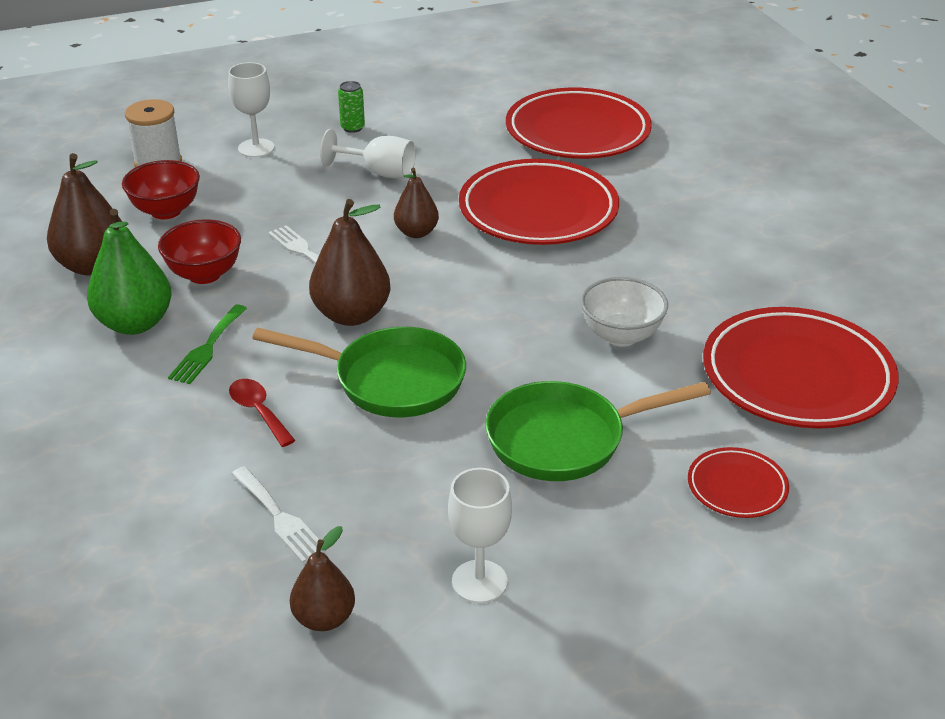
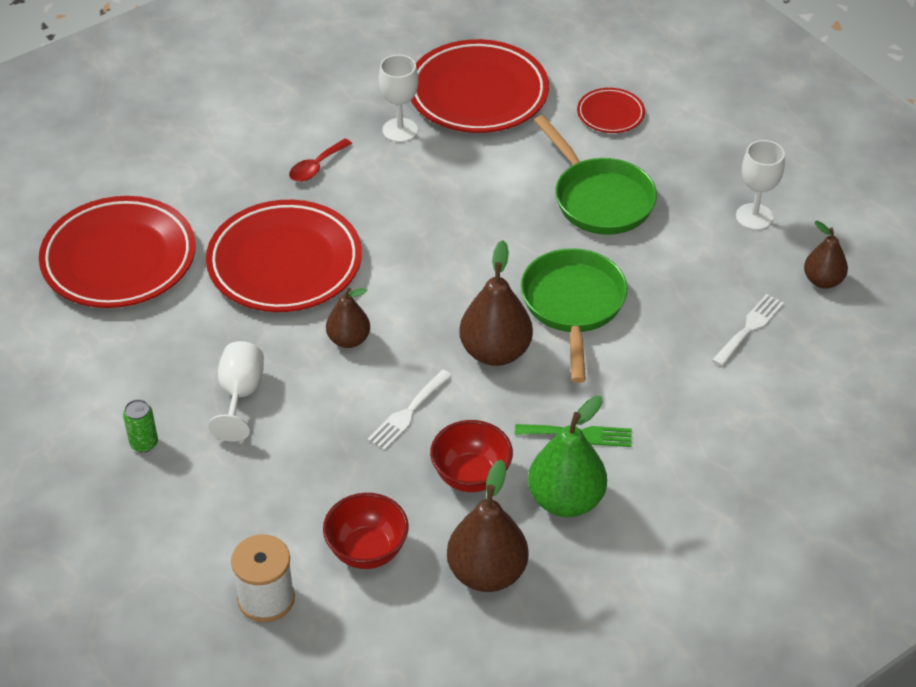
camera: 105 degrees left, 10 degrees up
(256, 148) = (210, 517): white goblet -> white goblet (400, 130)
(258, 411) = (645, 374): red spoon -> red spoon (316, 167)
(621, 336) = (463, 186): white bowl -> none

